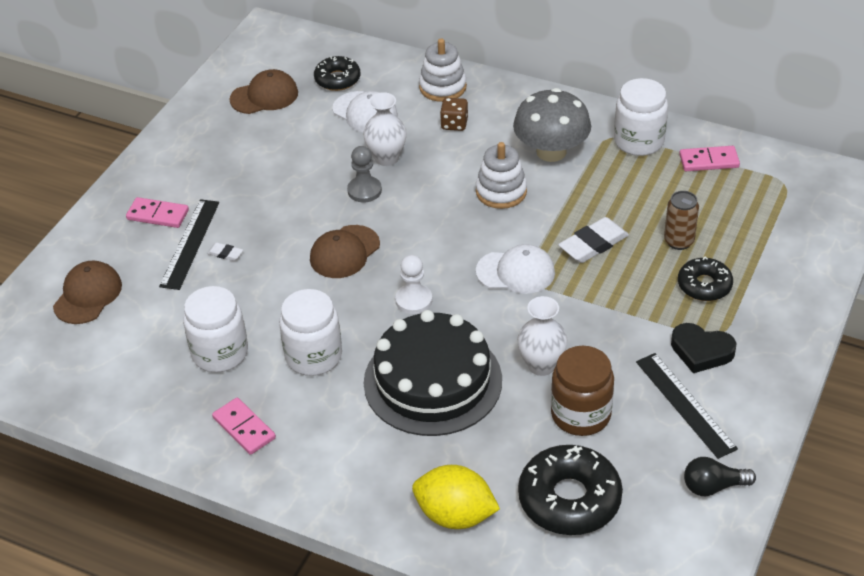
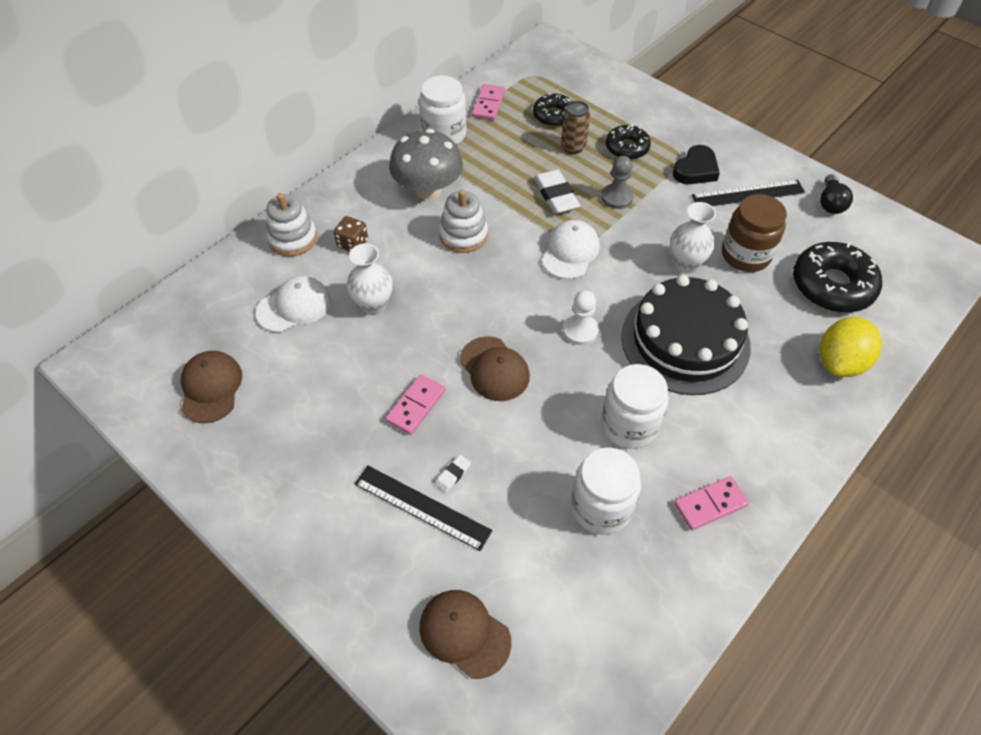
camera: 75 degrees left, 10 degrees up
(158, 215) = (358, 533): pink domino -> pink domino (416, 406)
(337, 79) = (225, 317): black donut -> black donut (554, 116)
(364, 190) = (412, 333): grey pawn -> grey pawn (616, 197)

